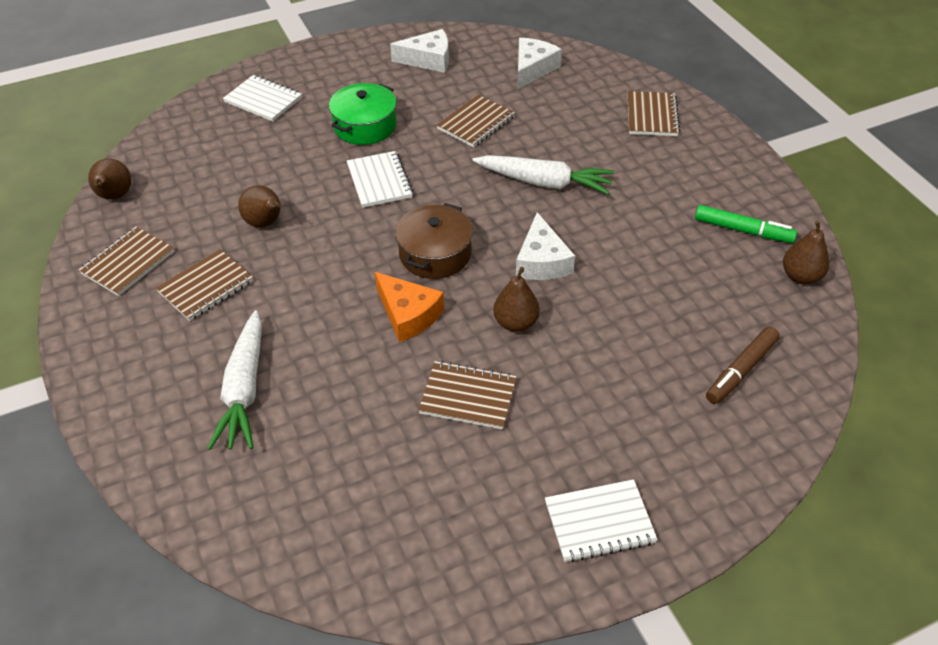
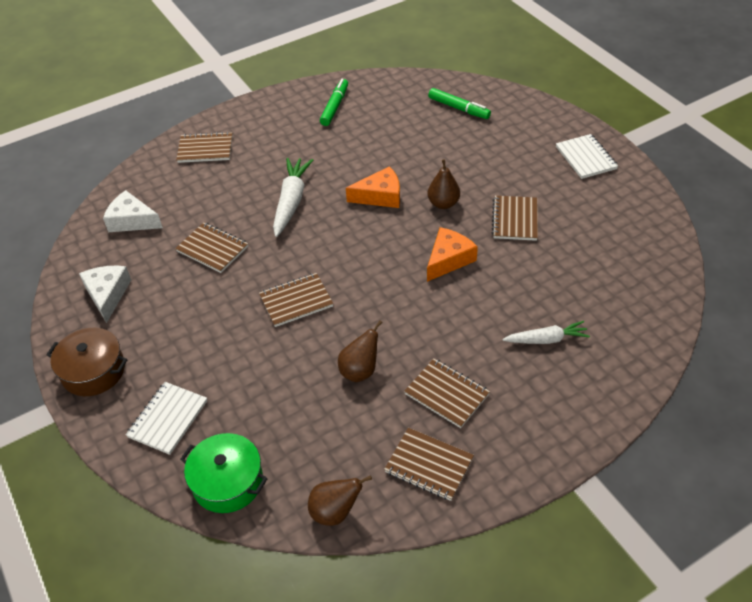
camera: 95 degrees left, 0 degrees up
(244, 390) = (546, 339): white carrot -> white carrot, size x0.64
(365, 126) = (215, 325): green pot -> green pot (228, 482)
(379, 181) = (296, 301): white notebook -> brown notebook
(435, 254) = (381, 253): brown pot -> brown pot (93, 371)
(541, 261) = (380, 196): white cheese -> orange cheese
(741, 370) = (458, 108): brown marker -> green marker
(801, 276) = (374, 85): brown pear -> none

